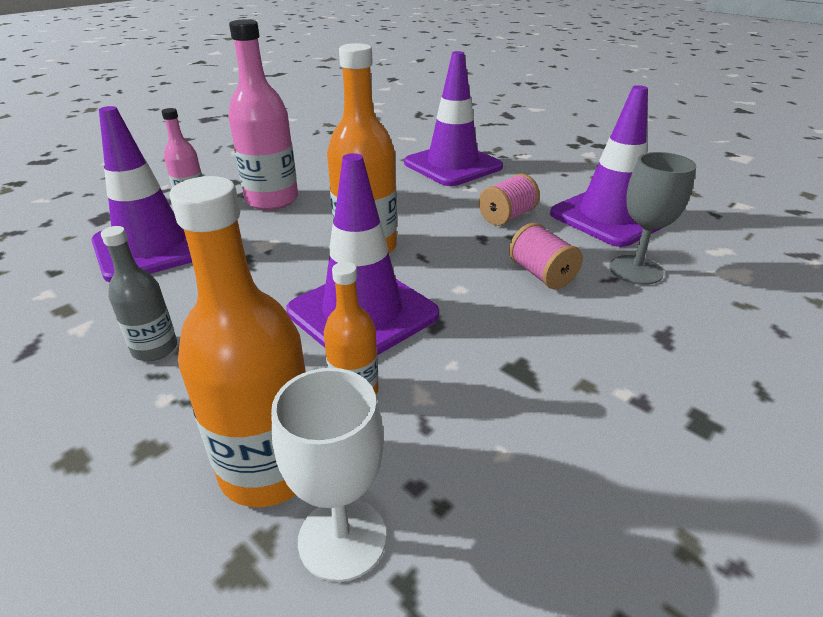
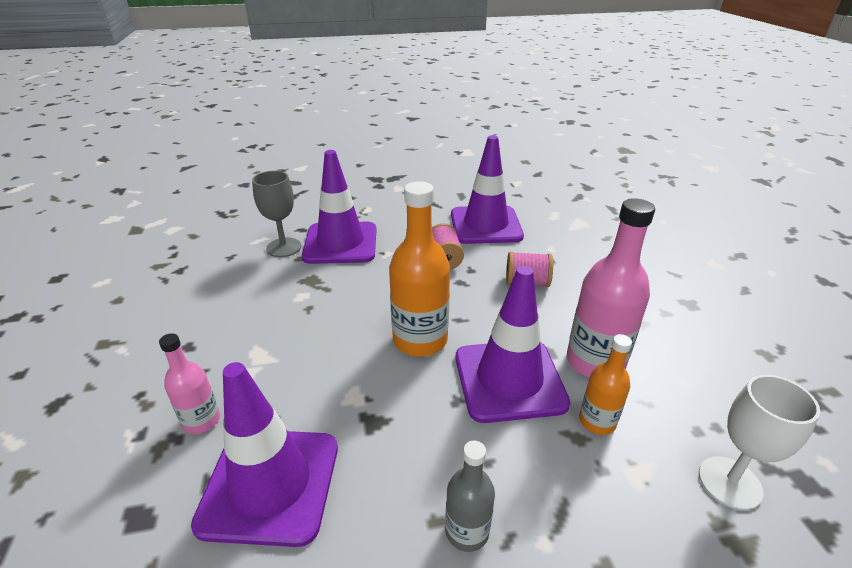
camera: 55 degrees left, 0 degrees up
(269, 468) = (656, 498): orange bottle -> none
(272, 200) = (273, 361): pink bottle -> pink bottle (595, 362)
(635, 270) = (550, 249): grey goblet -> grey goblet (284, 247)

